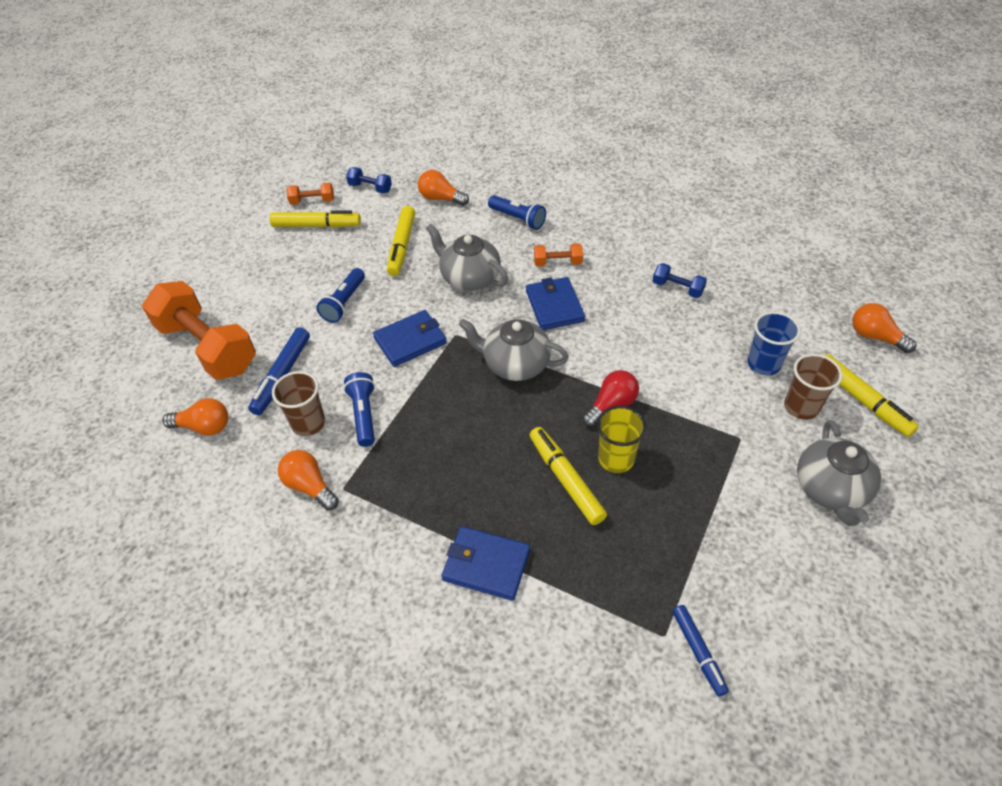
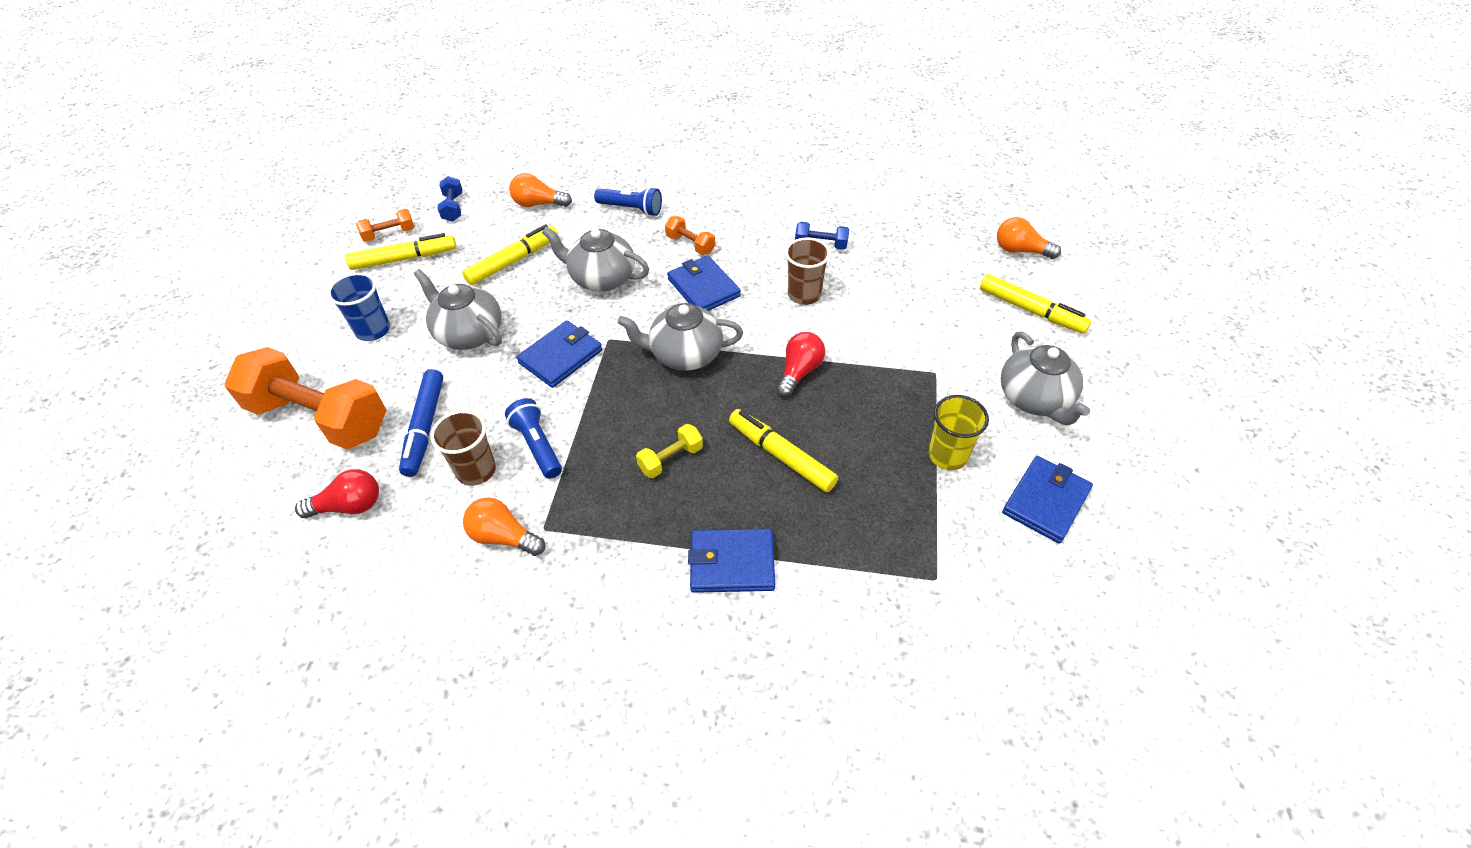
camera: 20 degrees left, 0 degrees up
(204, 427) = (349, 506): orange light bulb -> red light bulb
(344, 303) = (469, 333): blue flashlight -> grey teapot
(370, 188) = (453, 208): blue dumbbell -> blue dumbbell turned 75 degrees clockwise
(402, 246) = (513, 261): yellow marker -> yellow marker turned 120 degrees counterclockwise
(468, 456) = (670, 459): none -> yellow dumbbell
(557, 263) = (690, 244): orange dumbbell -> orange dumbbell turned 60 degrees clockwise
(616, 459) = (824, 422): yellow cup -> yellow cup (947, 455)
(698, 652) = (973, 584): blue marker -> none
(763, 364) = (930, 298): blue cup -> blue cup (373, 330)
(801, 407) = (979, 330): brown cup -> brown cup (804, 294)
(801, 593) = (1046, 501): none -> blue wallet

